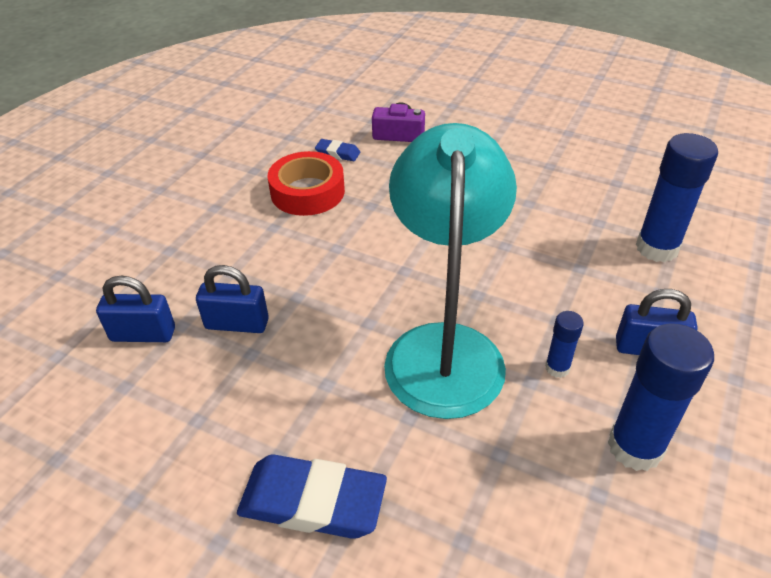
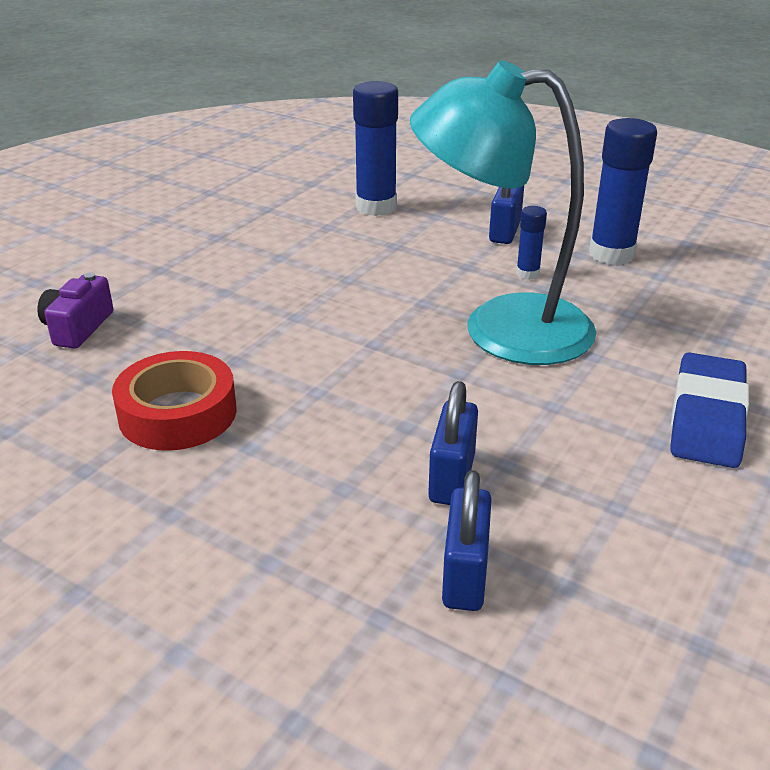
camera: 85 degrees left, 10 degrees down
(338, 153) = (91, 382): blue eraser -> none

